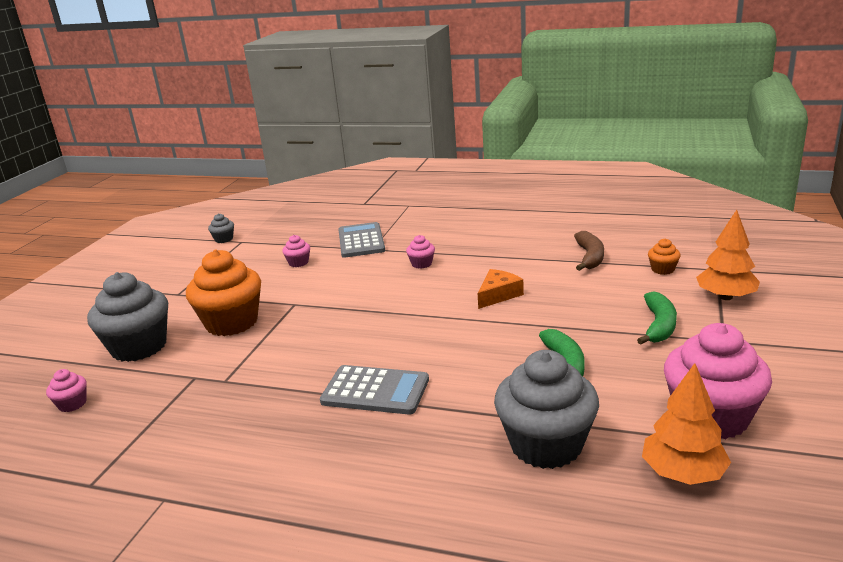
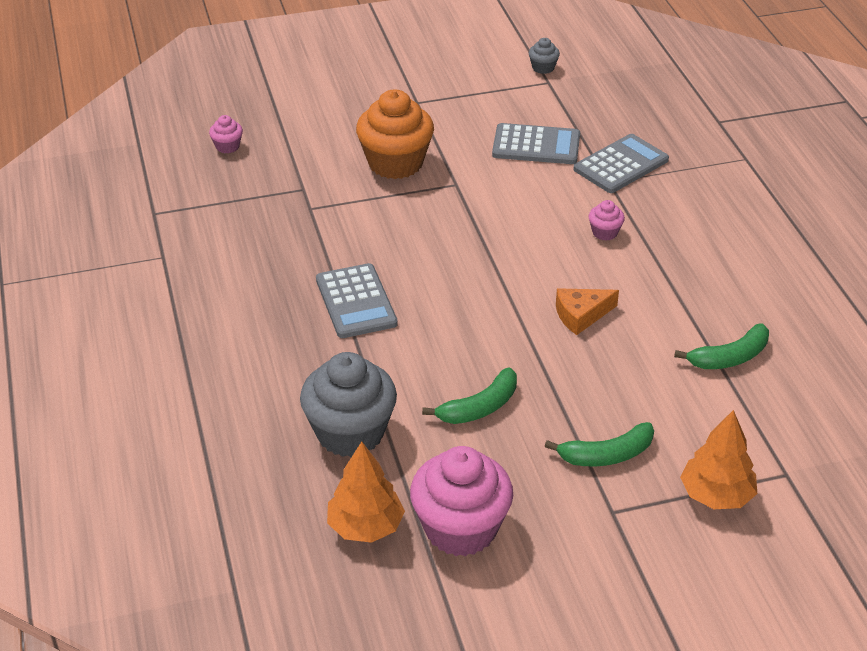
camera: 55 degrees right, 15 degrees up
(139, 347) = (321, 132): grey cupcake -> none
(298, 263) = (536, 145): pink cupcake -> grey calculator
(498, 295) = (581, 315): orange cheese -> orange cheese turned 150 degrees clockwise
(590, 257) = (729, 357): brown banana -> green banana
(662, 269) = (746, 427): orange cupcake -> none

